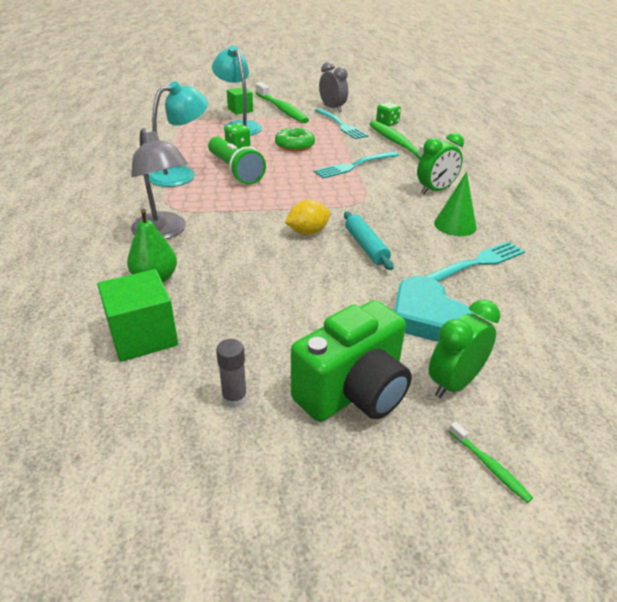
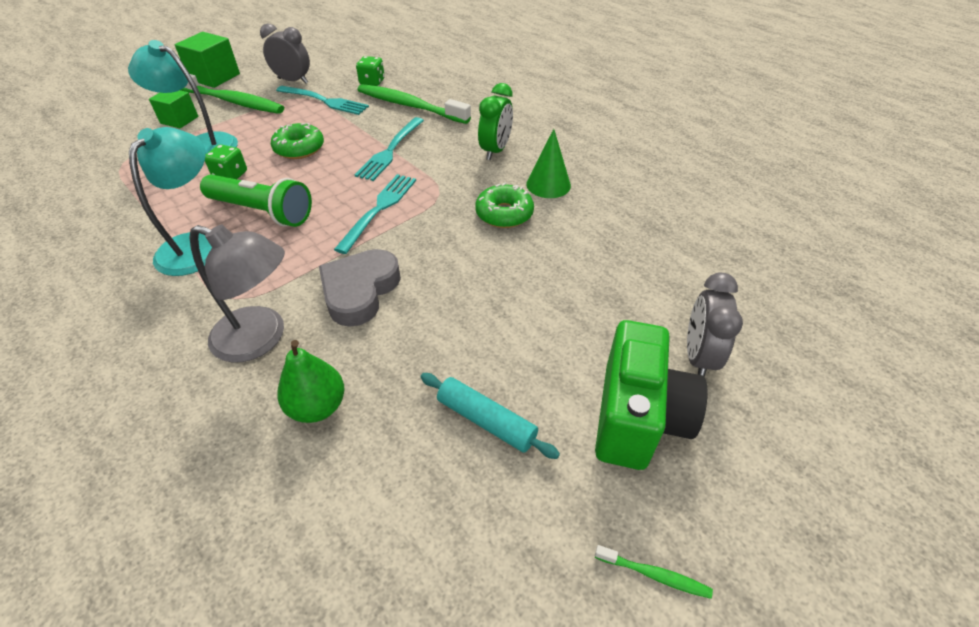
camera: 35 degrees left, 10 degrees up
(143, 336) = (382, 488): green cube -> green cube (214, 77)
(234, 398) = (548, 496): grey glue stick -> none
(245, 233) = (360, 291): none -> grey heart
(308, 232) = (424, 257): yellow lemon -> none
(366, 246) = (495, 248): turquoise rolling pin -> turquoise rolling pin (486, 421)
(396, 229) = (504, 214): none -> green donut
(426, 317) = (618, 300): turquoise heart -> none
(454, 383) = (698, 356): green clock -> grey clock
(476, 263) = (602, 220): turquoise fork -> turquoise fork (379, 209)
(489, 466) = (789, 419): green toothbrush -> green toothbrush (654, 575)

